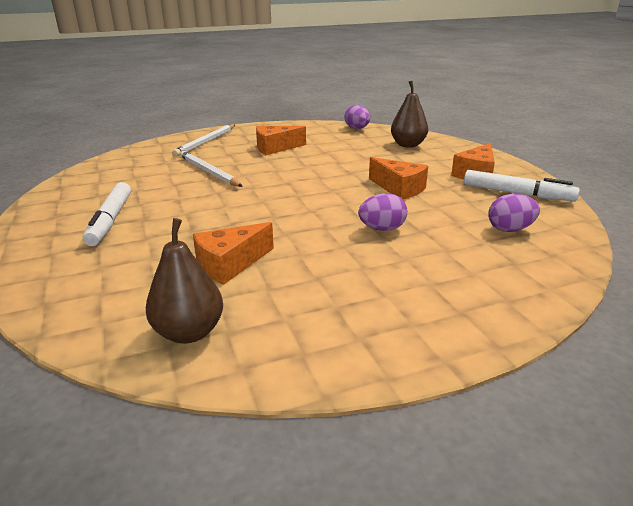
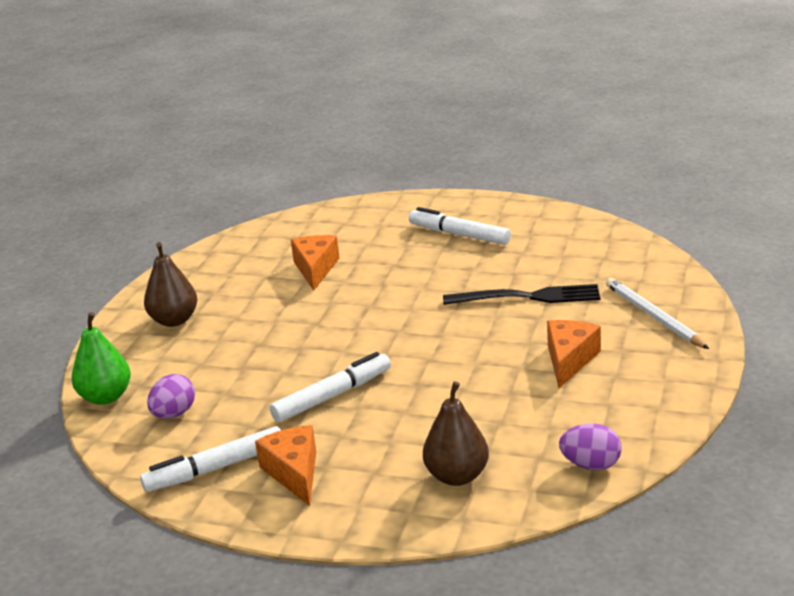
camera: 130 degrees right, 0 degrees up
(189, 332) = (260, 243): brown pear -> brown pear (174, 320)
(209, 172) = (528, 297): white pencil -> black fork
(382, 229) = (272, 348): purple egg -> none
(399, 189) = (332, 396): orange cheese -> white marker
(555, 270) = (106, 397): none -> green pear

